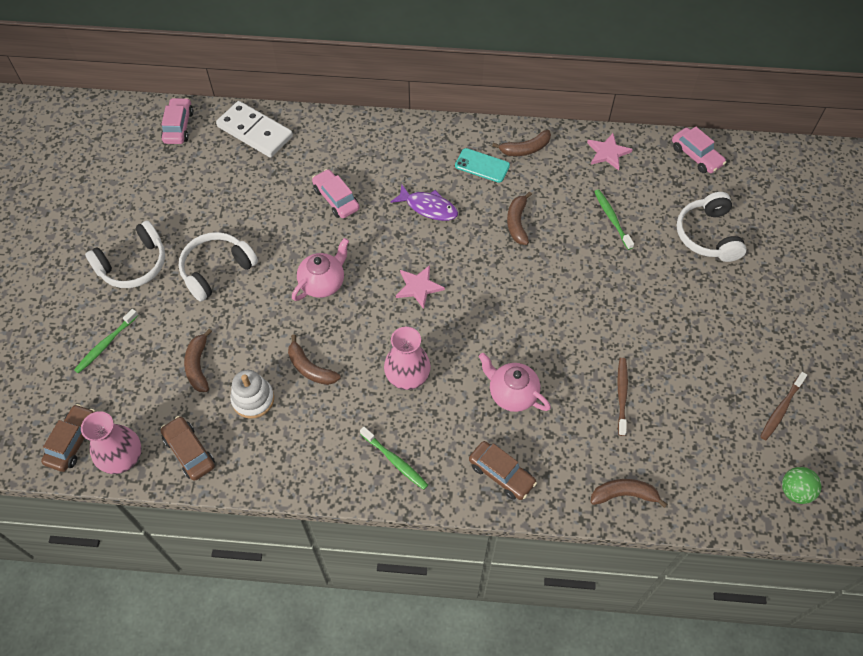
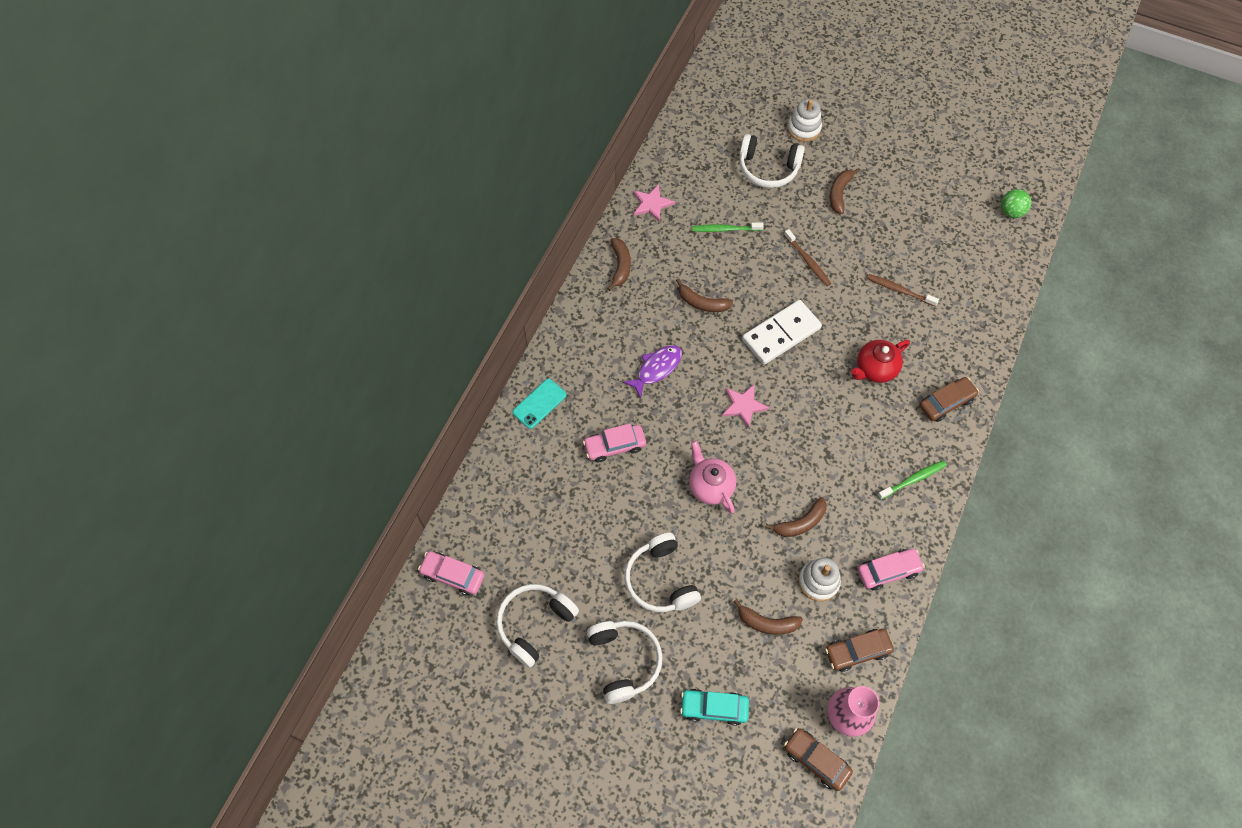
camera: 70 degrees left, 5 degrees up
(106, 344) = (714, 708): green toothbrush -> turquoise car
(151, 192) = (534, 624): none -> white headphones
(255, 132) = (494, 499): white domino -> white domino (781, 334)
(407, 376) = (834, 444): pink vase -> none
(482, 165) = (625, 308): turquoise phone -> turquoise phone (539, 403)
(512, 393) = (875, 369): pink teapot -> red teapot
(624, 494) = (986, 323): brown banana -> brown banana (839, 193)
(696, 156) = (682, 141): pink car -> pink car (888, 571)
(779, 254) = (804, 128): none -> white stacking toy
(781, 409) = (942, 190): brown toothbrush -> brown toothbrush (807, 261)

